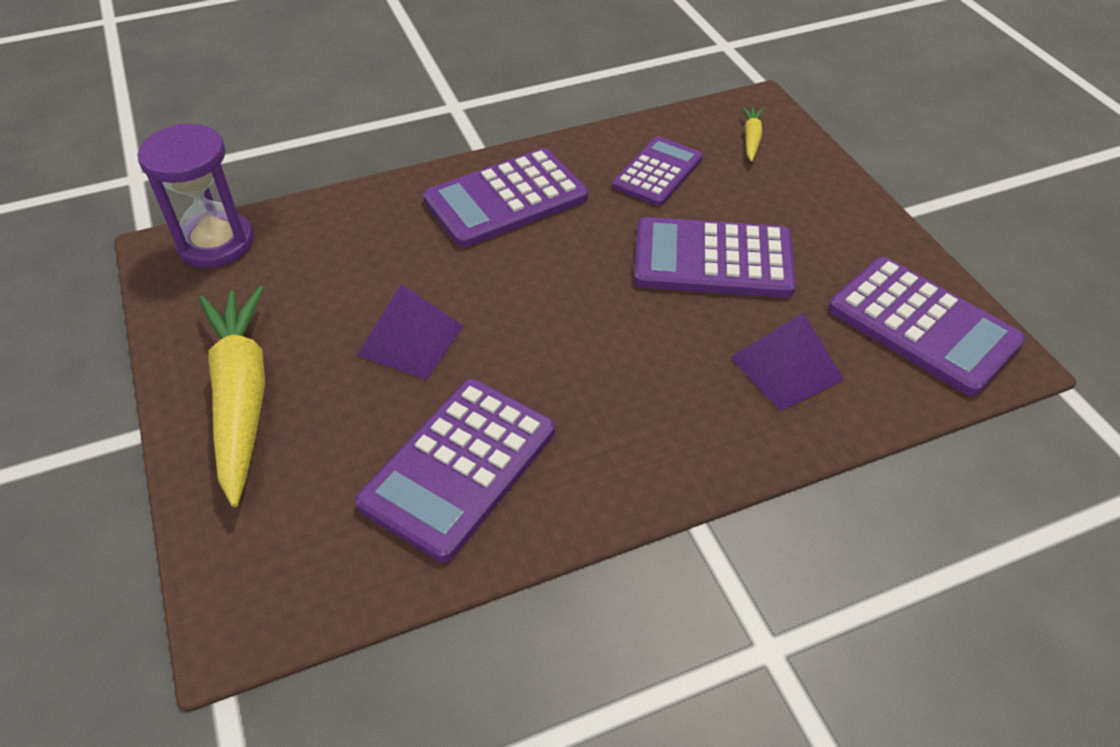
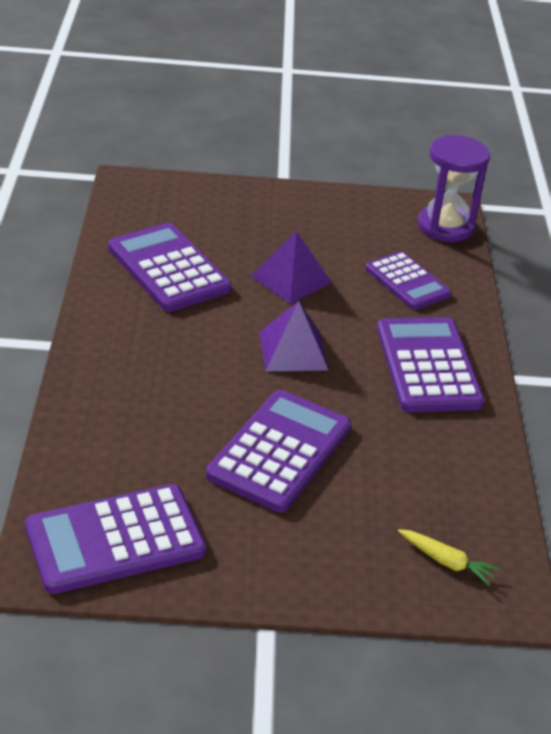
camera: 110 degrees right, 10 degrees down
(241, 398) = (285, 210): yellow carrot -> none
(657, 172) = (421, 468): purple calculator -> purple calculator (407, 282)
(787, 368) = (134, 436): purple pyramid -> purple pyramid (293, 351)

